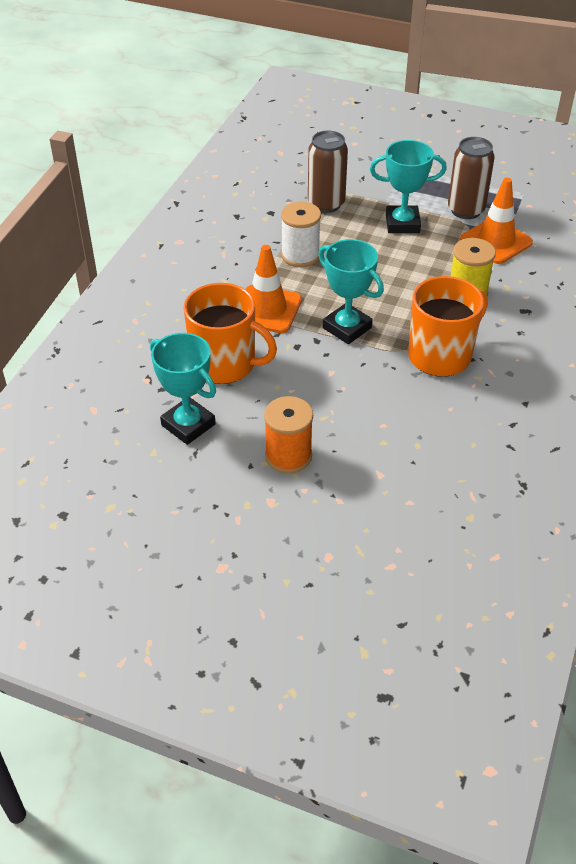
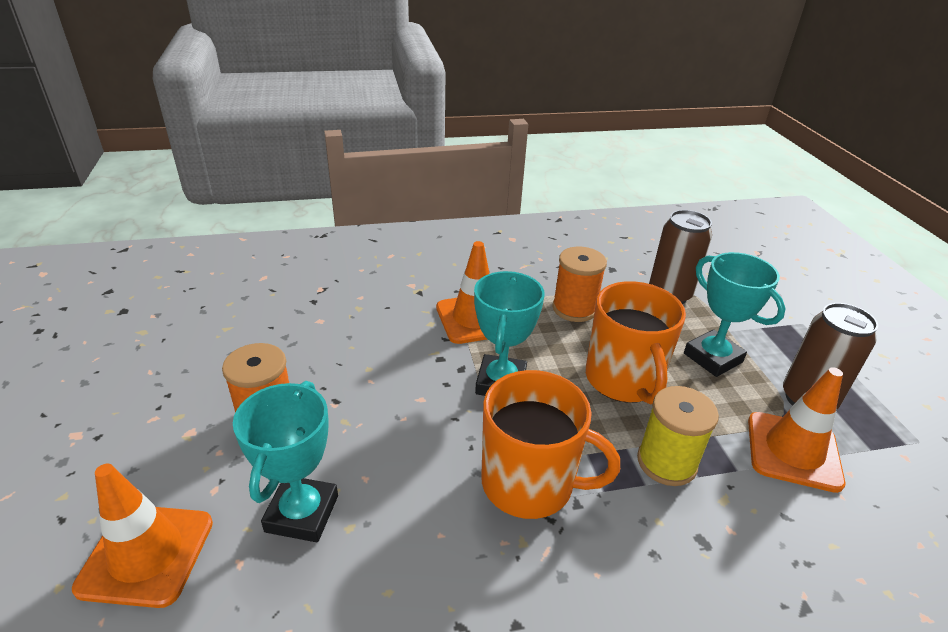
camera: 55 degrees right, 10 degrees down
(188, 425) = (275, 334): turquoise trophy -> turquoise trophy (302, 513)
(225, 364) = (375, 323): orange mug -> orange mug (623, 380)
(300, 255) = (574, 308): white spool -> orange spool
(373, 544) = (146, 554): none -> orange traffic cone

